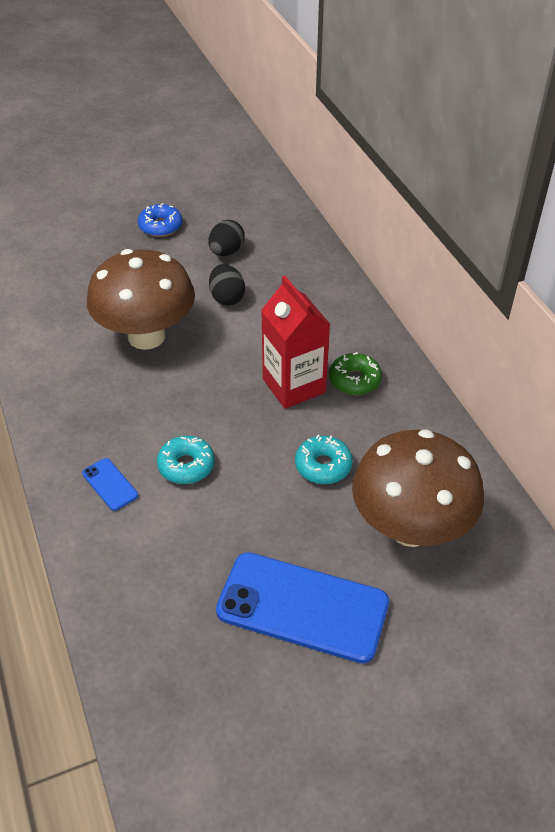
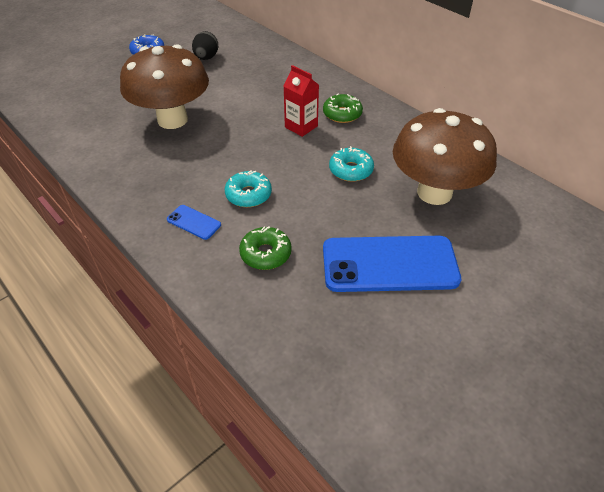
camera: 20 degrees left, 0 degrees up
(169, 549) = (265, 254): none -> green donut
(227, 298) = (222, 85): black egg -> none
(294, 386) = (301, 127): red carton -> red carton, size x0.66

